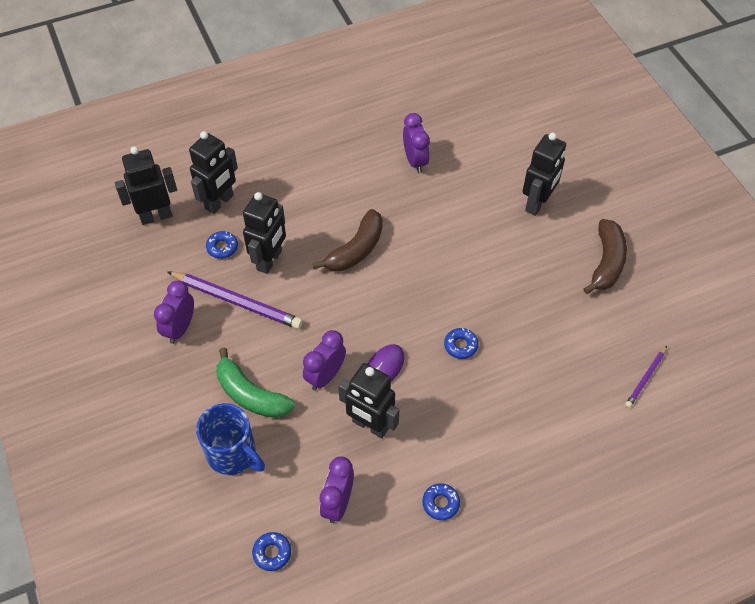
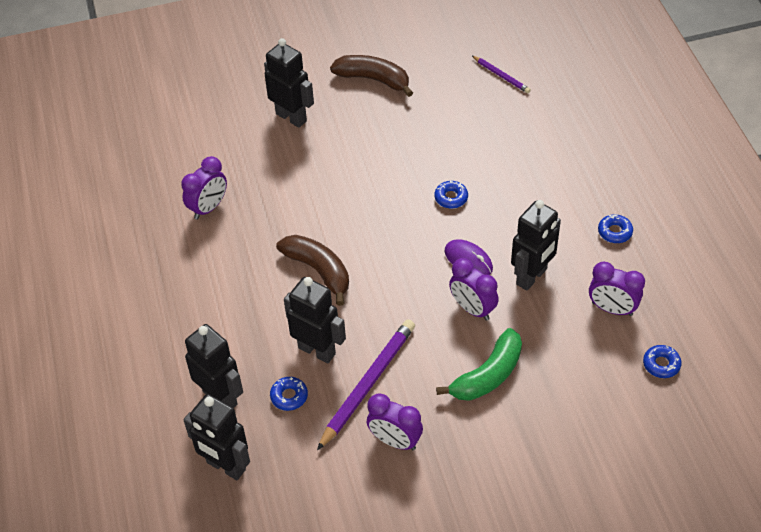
camera: 80 degrees left, 5 degrees down
(156, 216) = (225, 466): black robot -> black robot turned 45 degrees counterclockwise
(233, 454) = (556, 393): blue mug -> none
(415, 161) = (208, 208): purple clock -> purple clock turned 135 degrees clockwise

